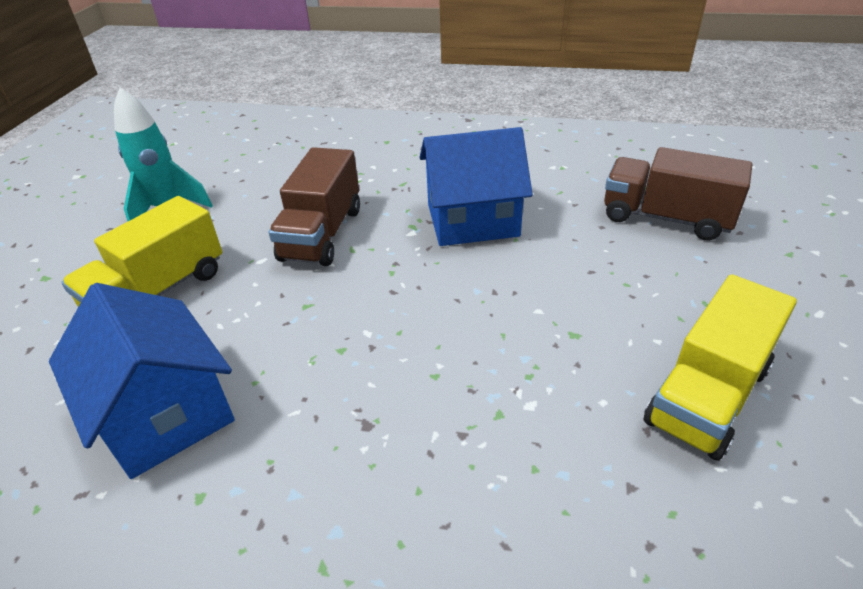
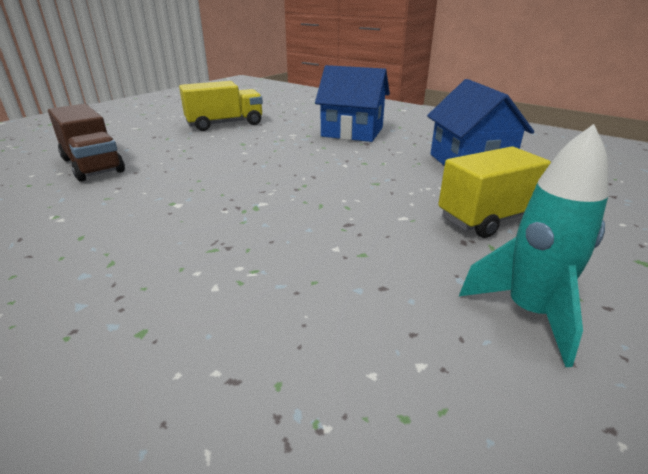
camera: 155 degrees left, 10 degrees down
(322, 234) = (338, 222): brown truck -> none
(472, 220) = (206, 197): blue house -> blue house (352, 132)

